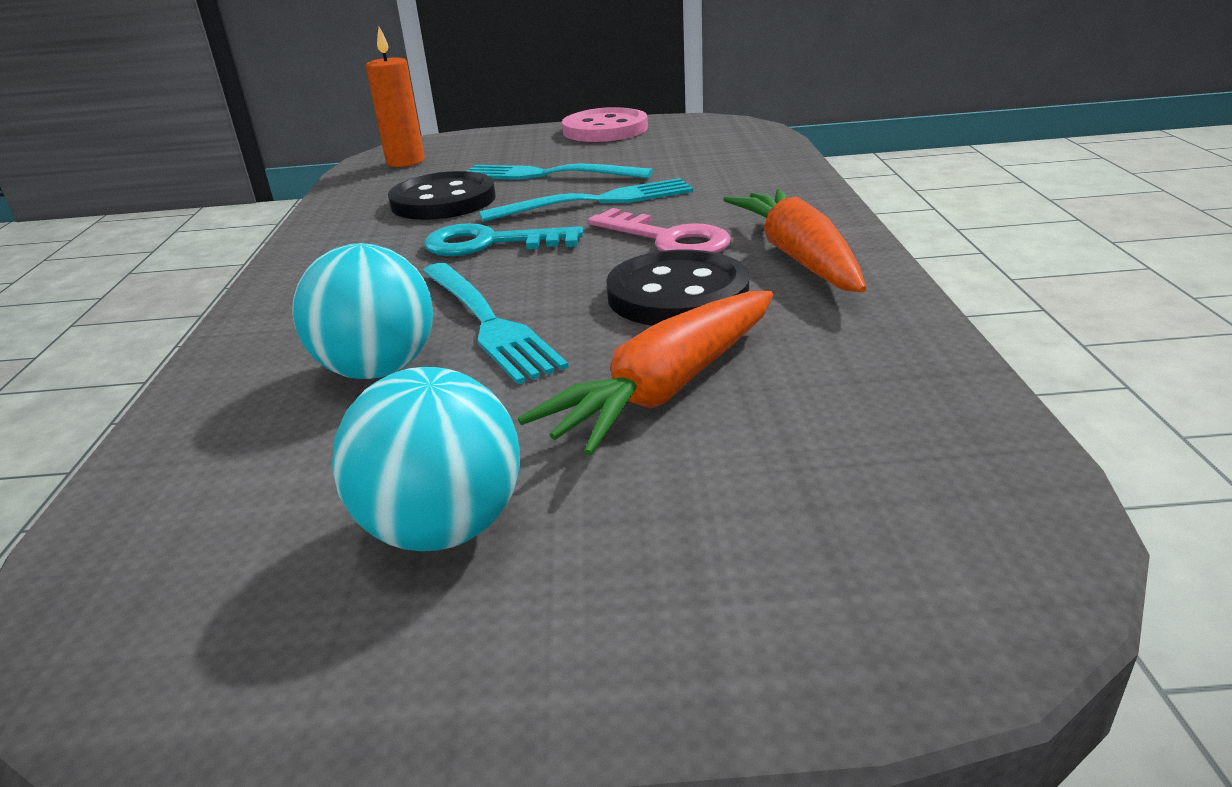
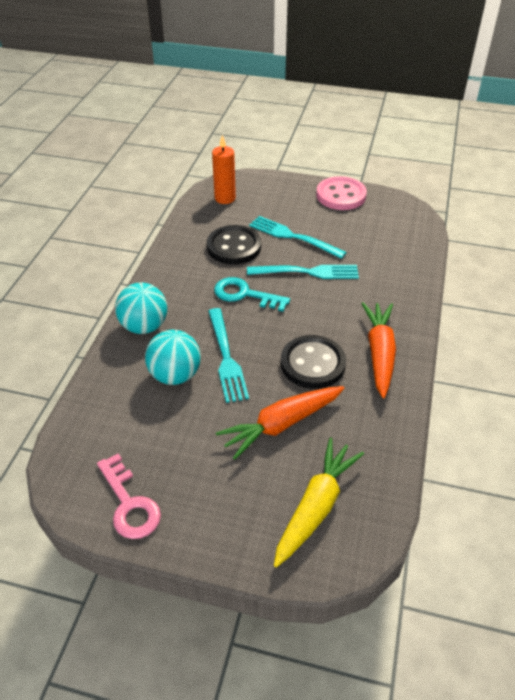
camera: 15 degrees right, 15 degrees up
(444, 528) = (179, 470): turquoise ball -> turquoise ball (144, 326)
(667, 239) = (327, 318): pink key -> pink key (129, 503)
(848, 507) = (315, 507): none -> yellow carrot

